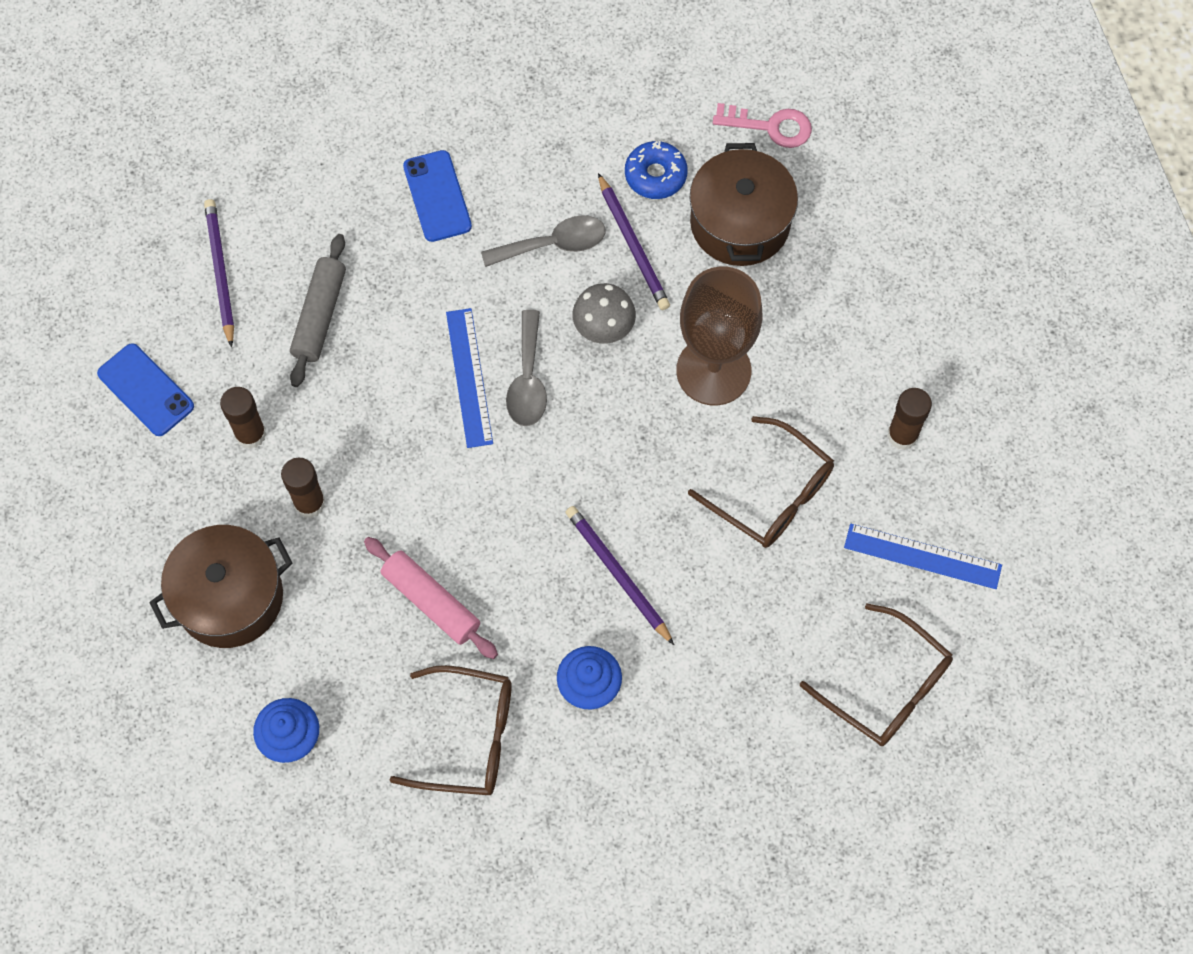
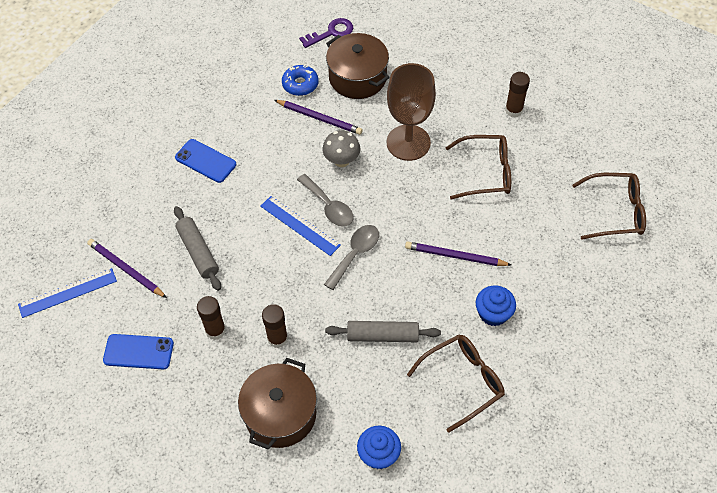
camera: 40 degrees left, 10 degrees down
(431, 601) = (382, 335): pink rolling pin -> grey rolling pin
(553, 244) = (282, 143): grey spoon -> grey spoon (355, 254)
(770, 126) = (331, 33): pink key -> purple key
(922, 556) = (573, 150): blue ruler -> blue ruler (68, 293)

